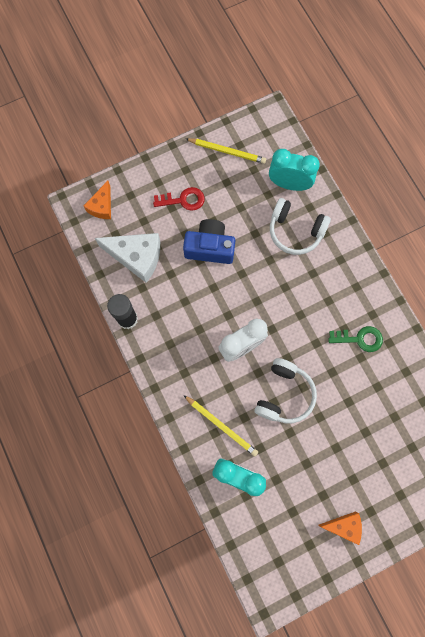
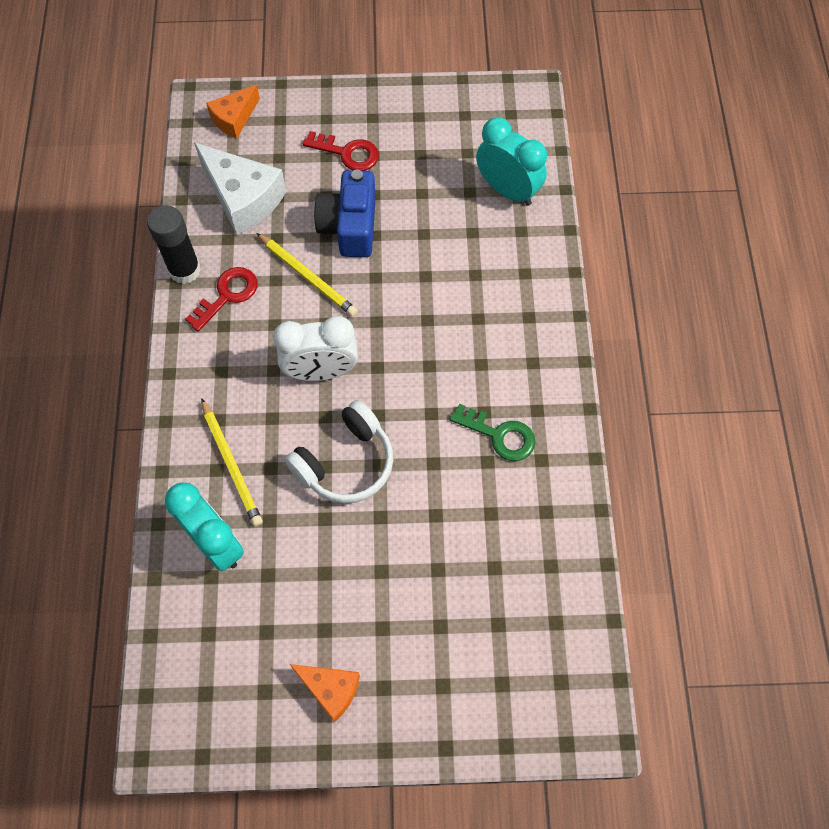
camera: 25 degrees right, 10 degrees down
(162, 323) = (227, 295): none -> red key
(210, 247) = (349, 226): blue camera -> blue camera turned 120 degrees counterclockwise
(227, 151) = (442, 116): yellow pencil -> yellow pencil (308, 276)
(295, 231) = (483, 253): white headphones -> none

